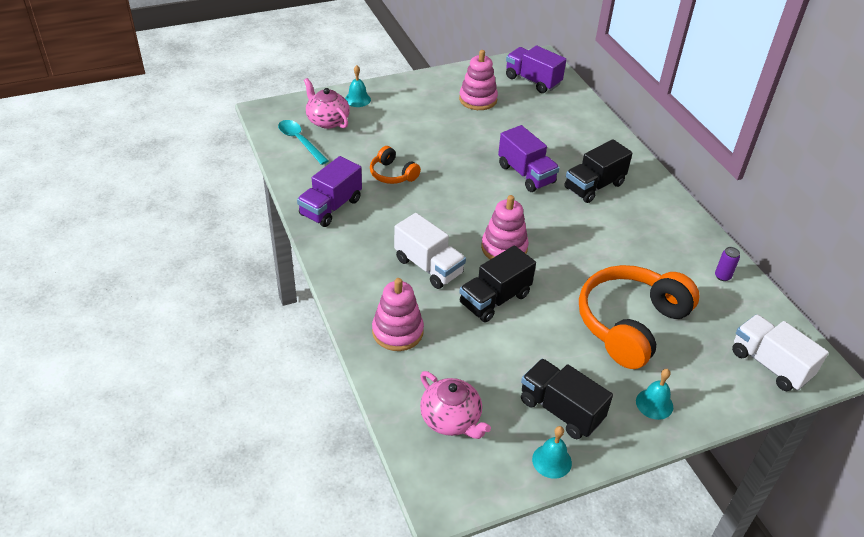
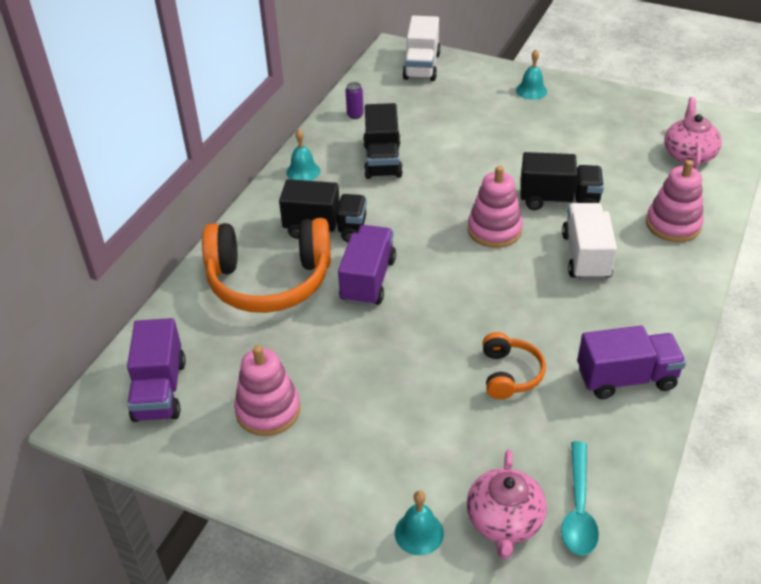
camera: 130 degrees left, 0 degrees up
(552, 461) = (641, 104): turquoise bell -> turquoise bell (303, 171)
(560, 410) = (601, 119): black truck -> black truck (382, 160)
(630, 324) = (475, 129): orange headphones -> orange headphones (269, 280)

